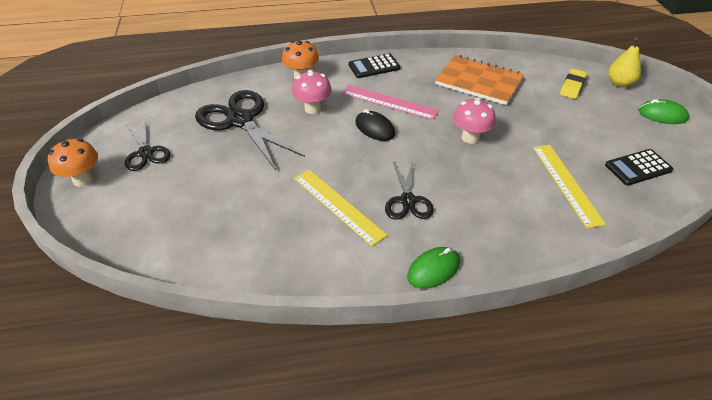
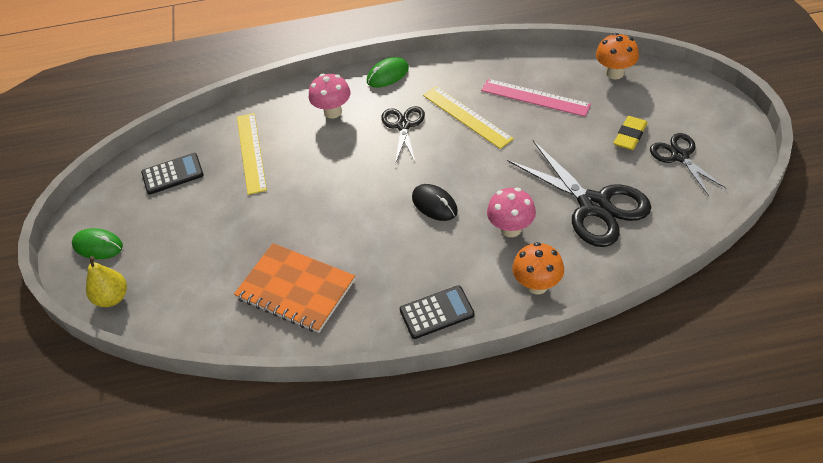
camera: 175 degrees left, 5 degrees up
(83, 179) = (723, 123): orange mushroom -> orange mushroom (615, 73)
(389, 102) = (417, 245): pink ruler -> pink ruler (535, 97)
(470, 137) = (329, 199): pink mushroom -> pink mushroom (333, 112)
(572, 86) = (177, 288): yellow eraser -> yellow eraser (630, 136)

